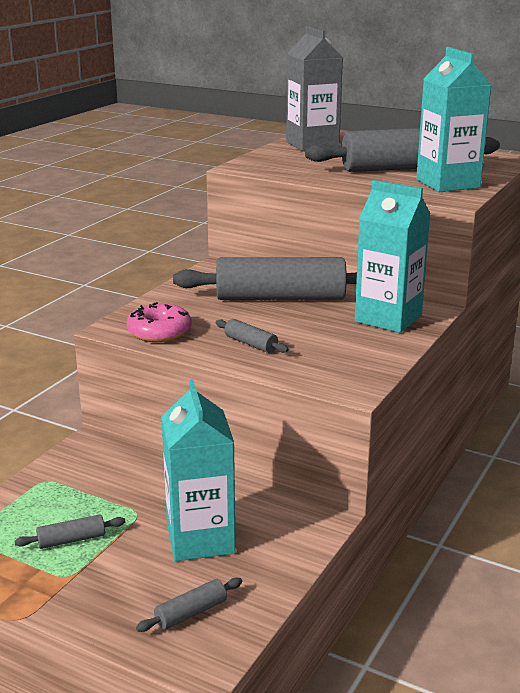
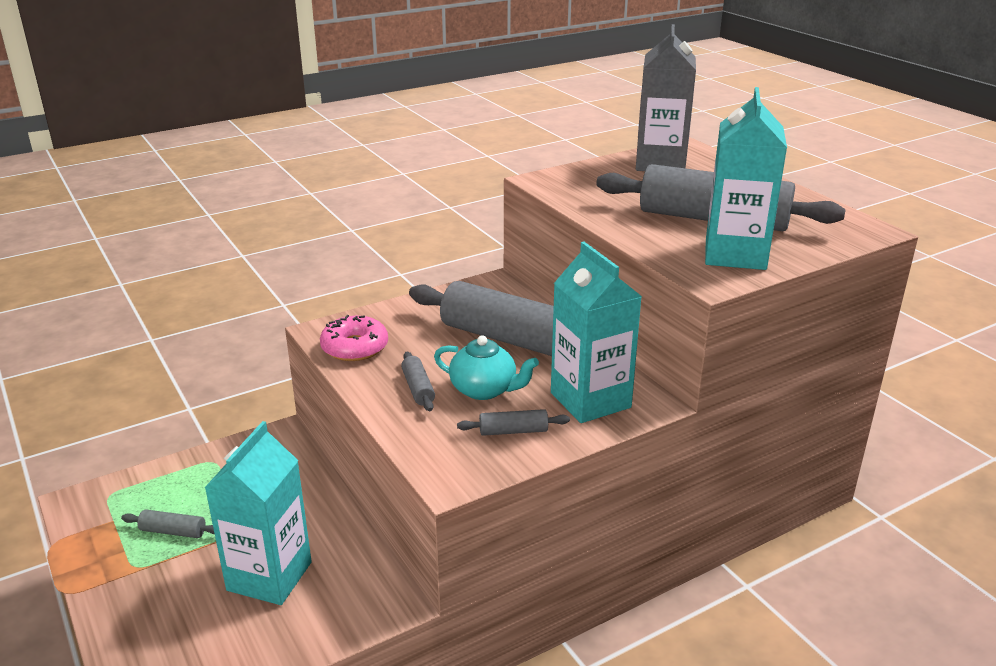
camera: 30 degrees right, 5 degrees up
(191, 613) = (186, 651): grey rolling pin -> grey rolling pin (513, 431)
(303, 332) = (485, 390): none -> turquoise teapot

